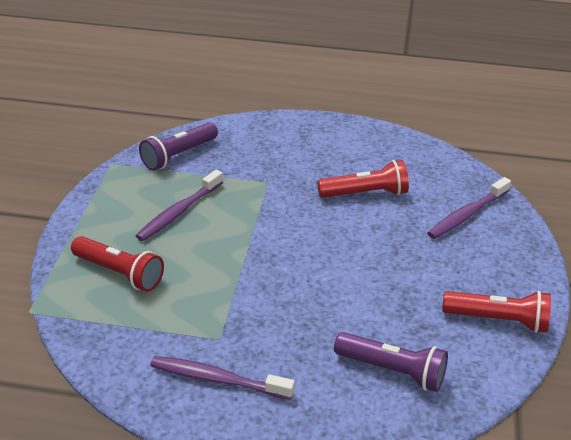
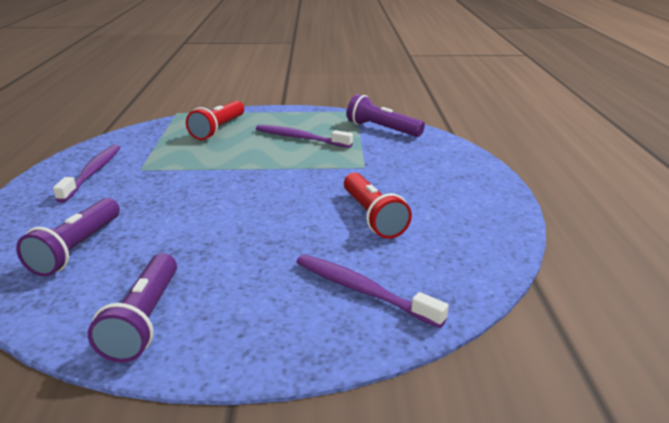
camera: 80 degrees right, 10 degrees down
(498, 320) = (144, 320): red flashlight -> purple flashlight

